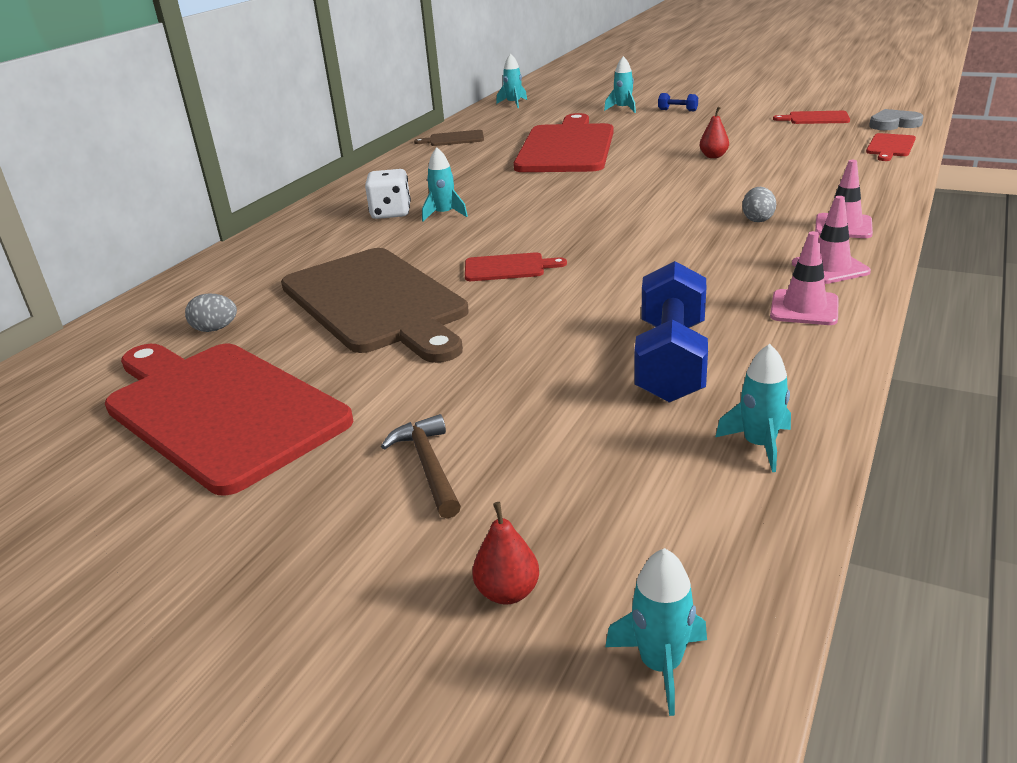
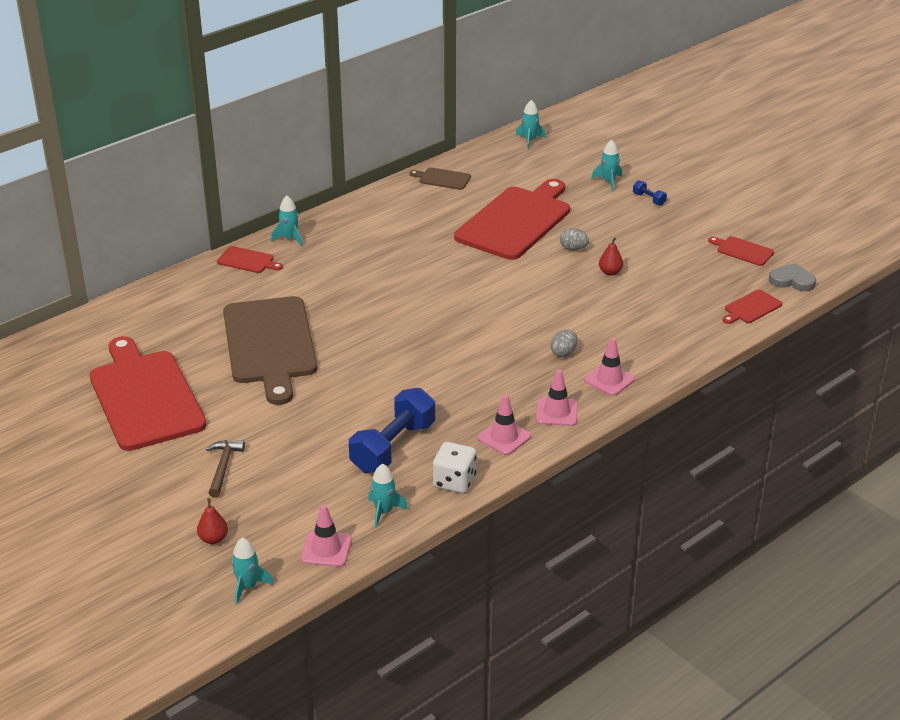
camera: 20 degrees right, 5 degrees up
(215, 329) = (169, 334): grey egg -> grey egg (573, 249)
(391, 213) = (334, 258): white dice -> white dice (454, 481)
(444, 214) = (368, 273): turquoise rocket -> turquoise rocket (290, 238)
(508, 268) = (367, 341): red cutting board -> red cutting board (247, 261)
(733, 535) = (326, 549): none -> pink traffic cone

